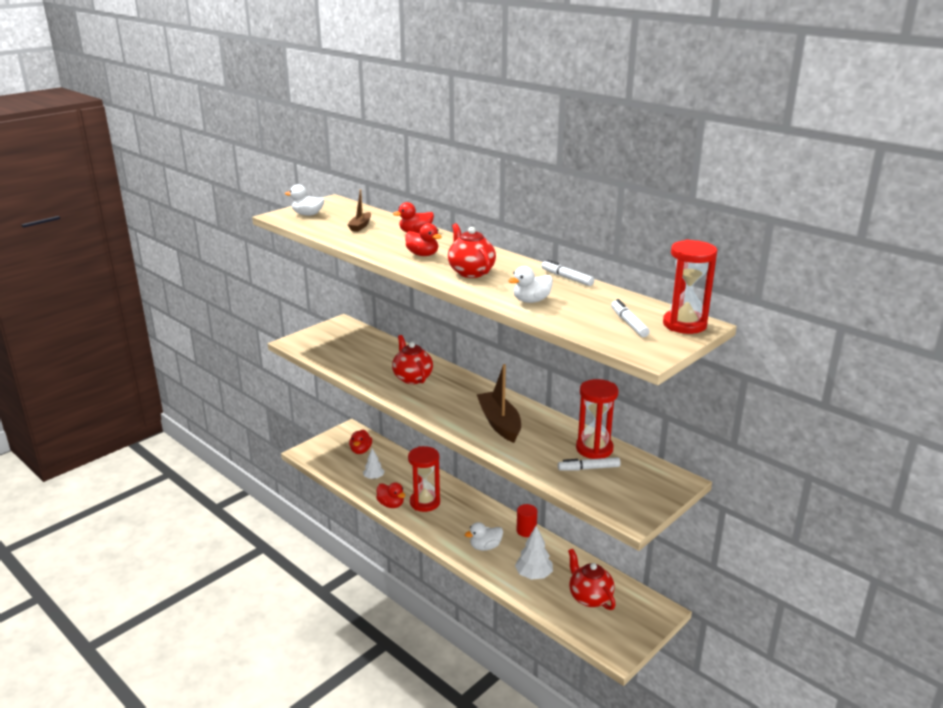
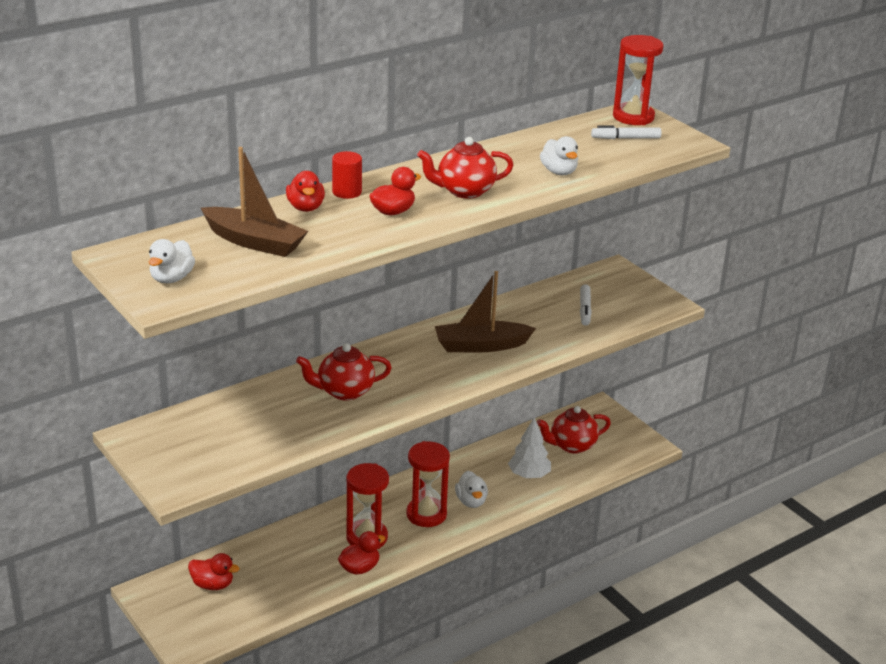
camera: 80 degrees left, 5 degrees up
(360, 226) = (254, 242): brown boat -> brown boat, size x1.82
(374, 477) = (290, 578): white tree -> none
(526, 531) = (451, 466): red cylinder -> red cylinder (347, 192)
(566, 278) = (502, 145): white marker -> none
(594, 449) = (550, 299): red hourglass -> red hourglass (426, 514)

